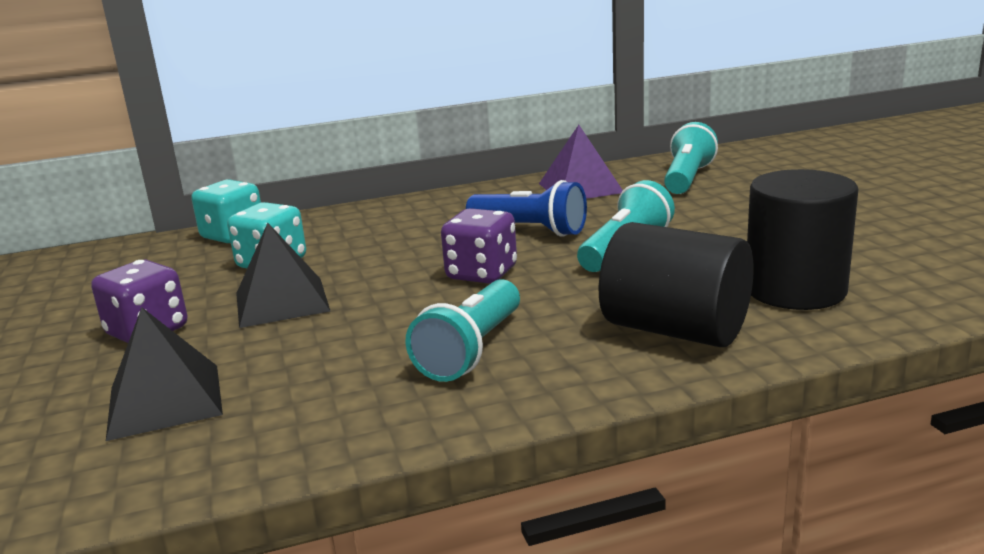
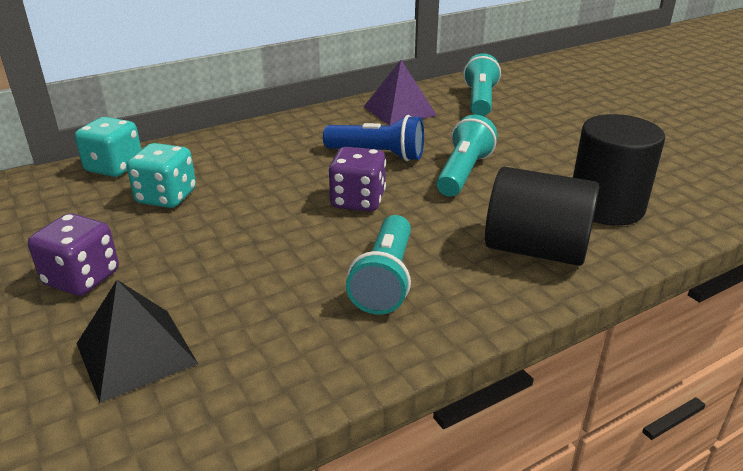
camera: 15 degrees left, 10 degrees up
(282, 301) = (195, 238): black pyramid -> none

